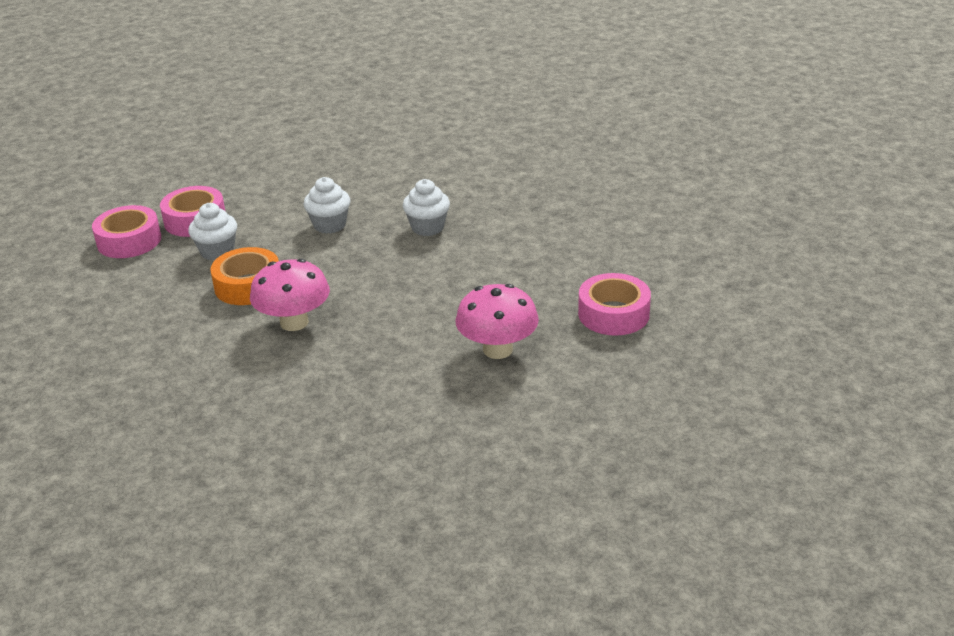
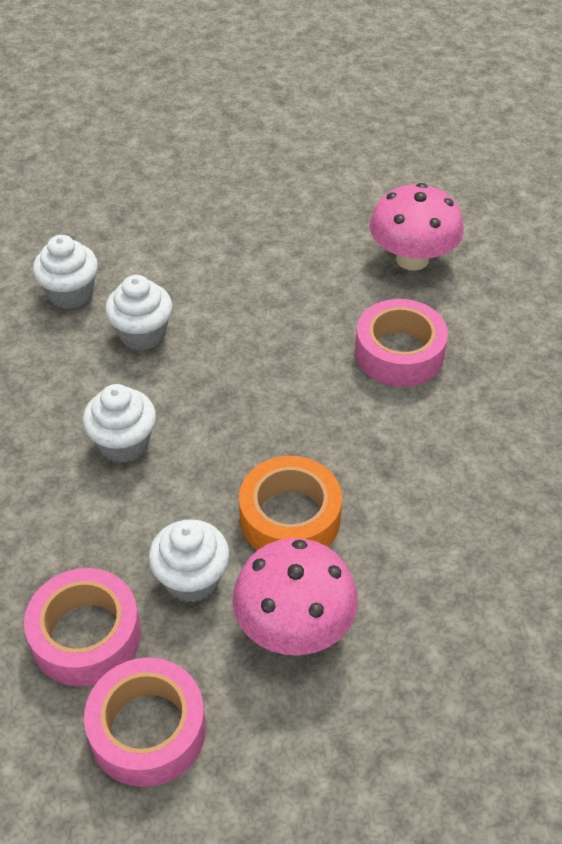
camera: 95 degrees left, 15 degrees up
(294, 322) = (377, 448): pink mushroom -> pink mushroom (294, 626)
(472, 199) = (71, 294): none -> white cupcake
(613, 314) = (338, 176): pink tape -> pink tape (399, 353)

